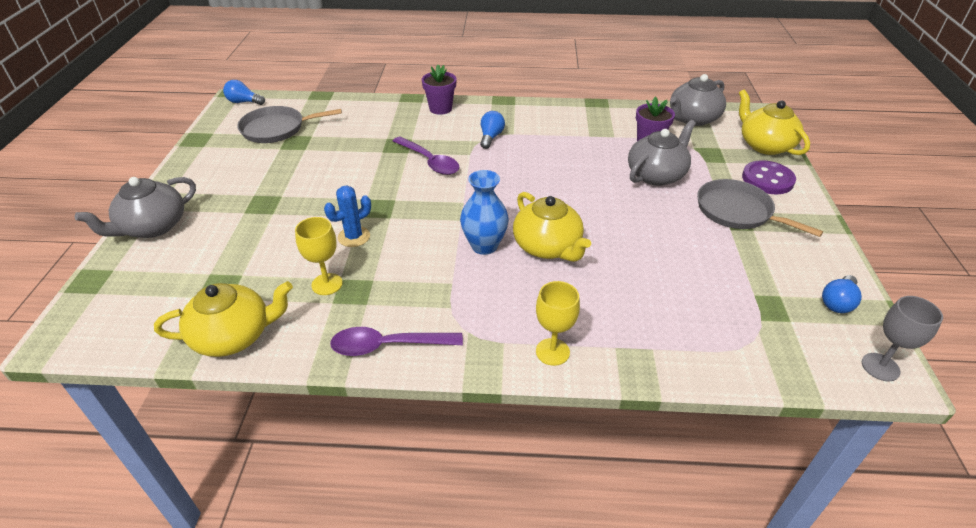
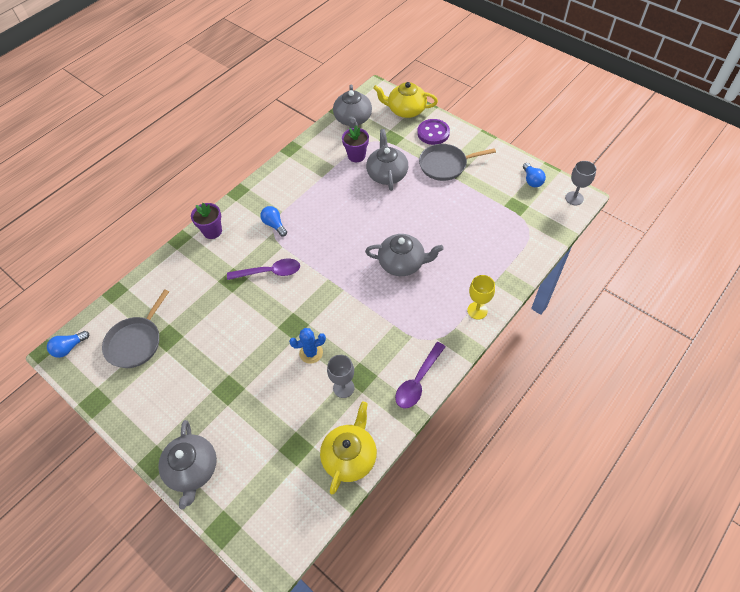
camera: 50 degrees left, 15 degrees up
(327, 284) = (343, 388): yellow goblet -> grey goblet
(354, 237) = (311, 353): blue cactus -> blue cactus turned 75 degrees clockwise
(484, 246) = (376, 292): blue vase -> none
(548, 247) = (402, 263): yellow teapot -> grey teapot

